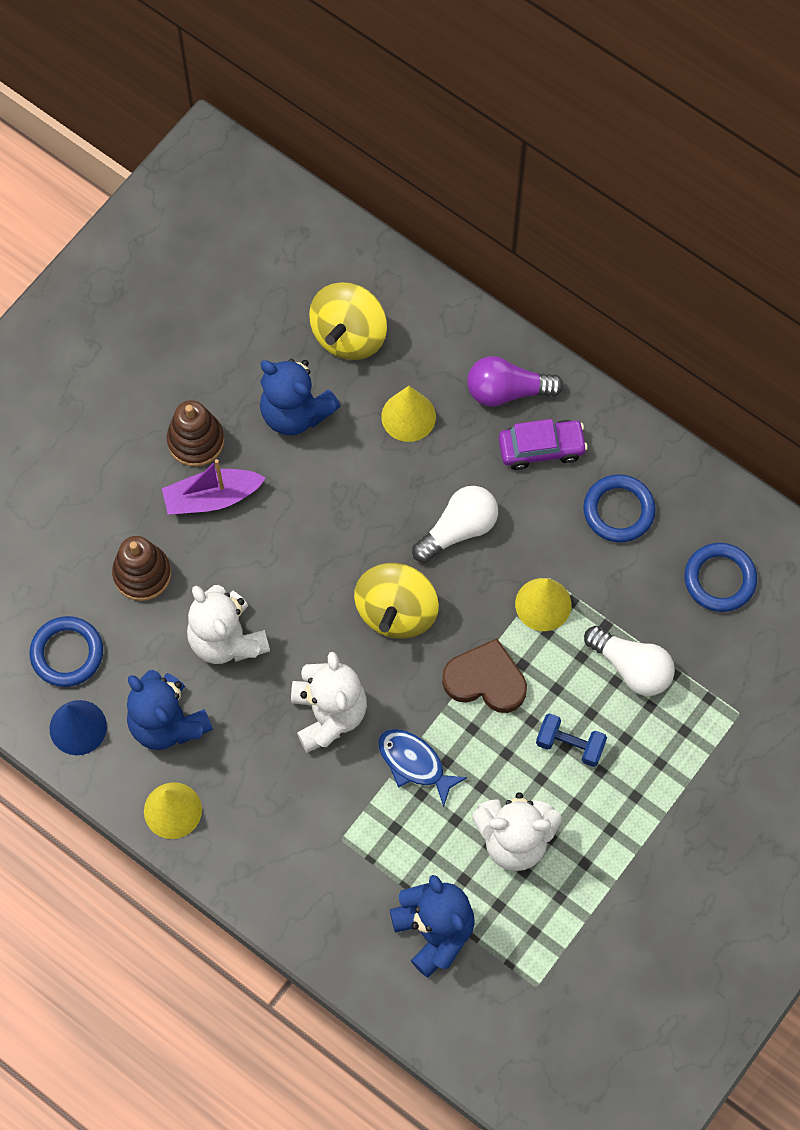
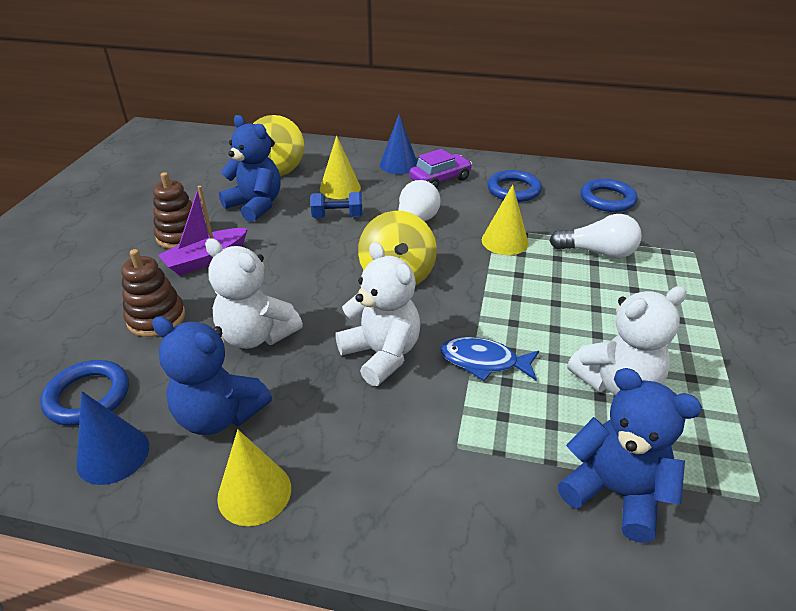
camera: 25 degrees left, 30 degrees down
(295, 412) = (255, 205): blue teddy bear -> blue teddy bear turned 150 degrees counterclockwise
(485, 680) = (498, 291): brown heart -> none
(507, 391) = (399, 165): purple light bulb -> blue cone
(570, 744) = (598, 306): blue dumbbell -> blue dumbbell (337, 216)

